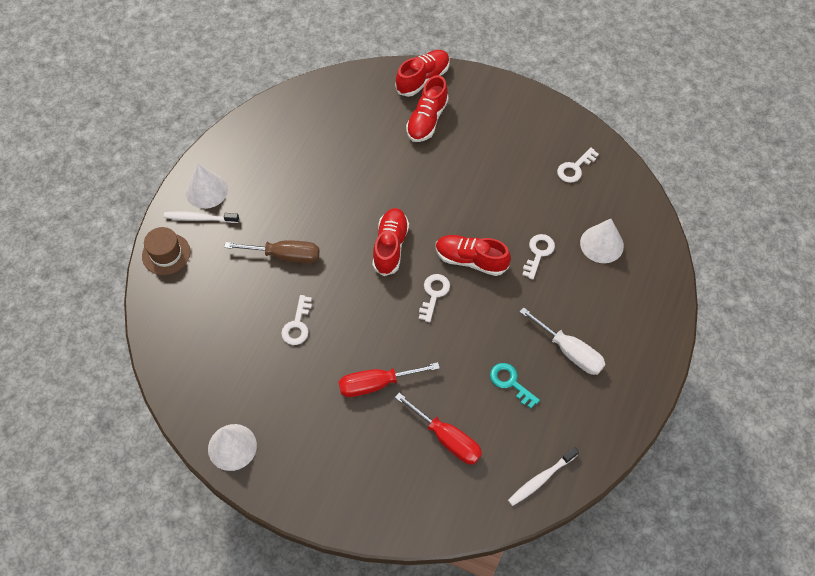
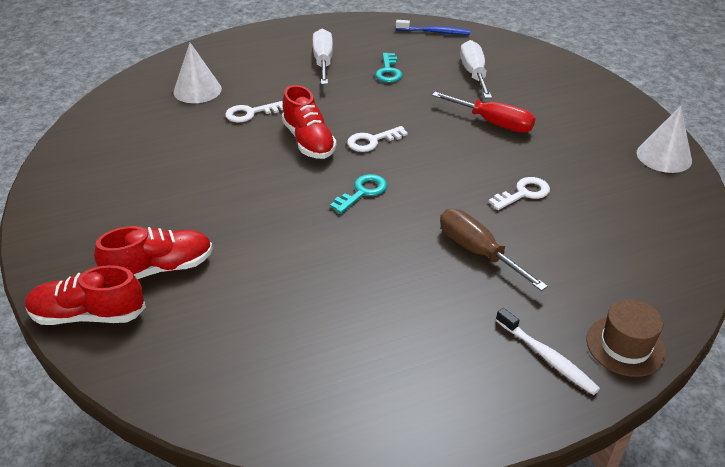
camera: 135 degrees left, 20 degrees down
(206, 190) = (509, 385): white cone -> none
(390, 246) = (363, 192): red shoe -> turquoise key
(447, 439) = (474, 74): red screwdriver -> white screwdriver
(541, 479) = (434, 32): white toothbrush -> blue toothbrush
(574, 168) = (120, 139): white key -> none

